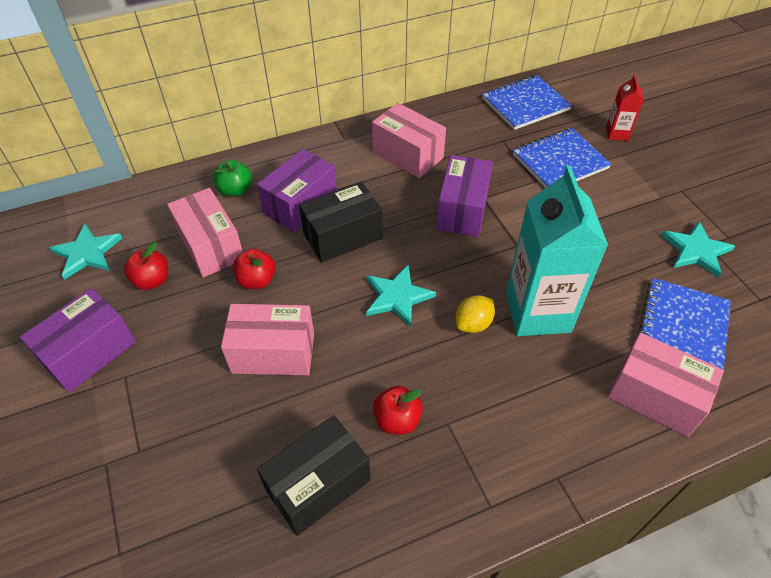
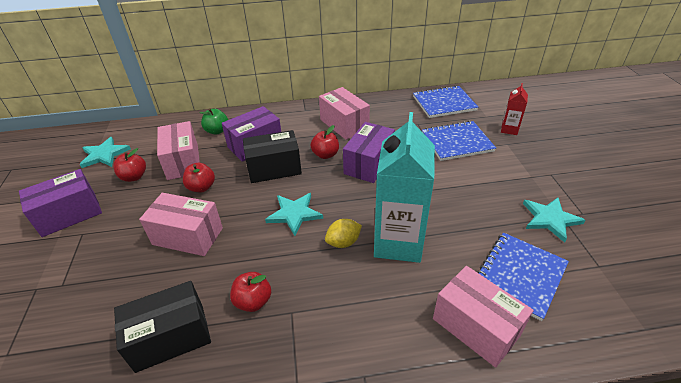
camera: 15 degrees right, 10 degrees down
(401, 205) = (325, 154): none -> red apple

